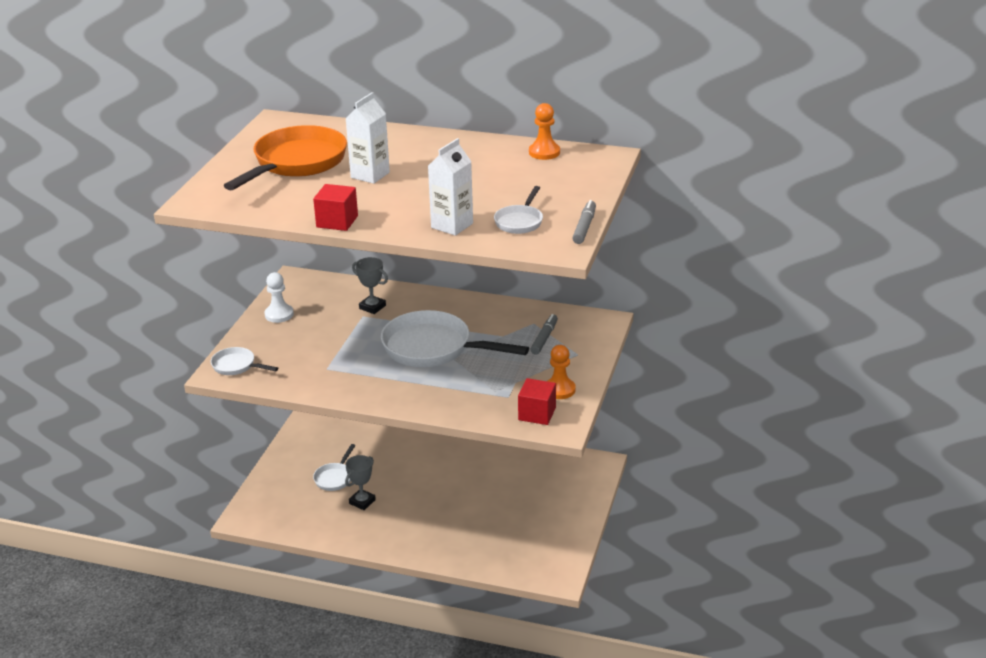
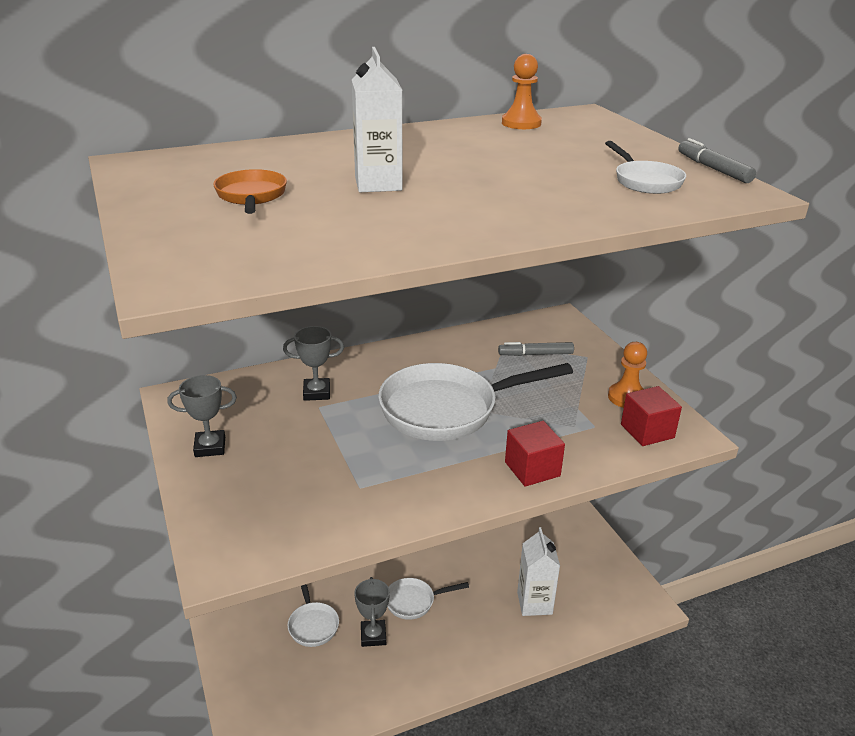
camera: 40 degrees left, 0 degrees up
(236, 366) = (234, 541): white pan -> white pan (414, 601)
(279, 314) = (210, 447): white pawn -> grey trophy
(296, 163) = (251, 196): orange pan -> orange pan, size x0.48
(337, 221) = (444, 241): red cube -> red cube (532, 469)
(452, 225) = (588, 204): white carton -> white carton (534, 603)
(544, 338) = (535, 354): grey marker -> grey marker turned 75 degrees counterclockwise

